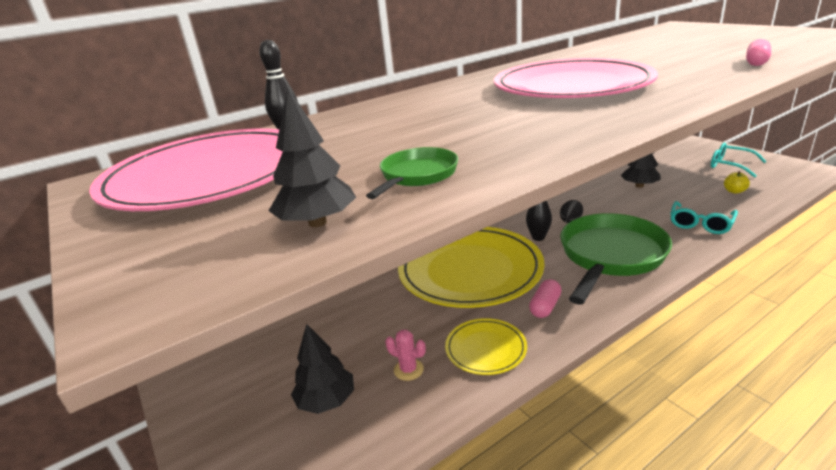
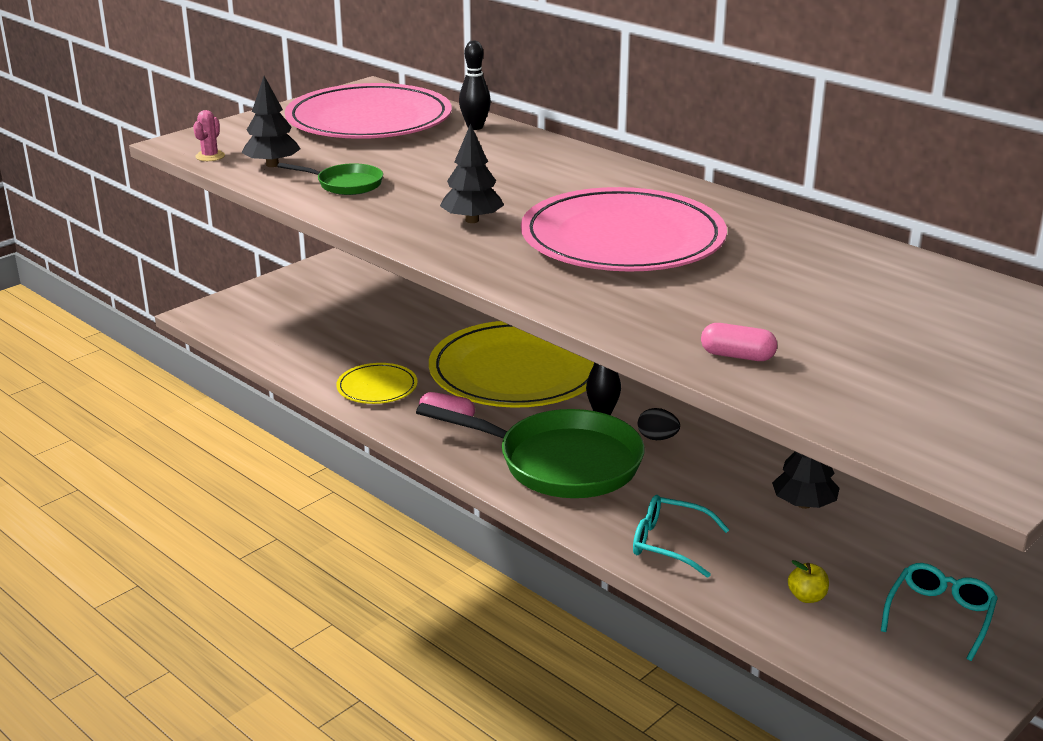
camera: 75 degrees right, 0 degrees up
(326, 400) = (312, 324): black tree -> black tree (472, 220)
(408, 370) = (348, 353): pink cactus -> pink cactus (210, 156)

